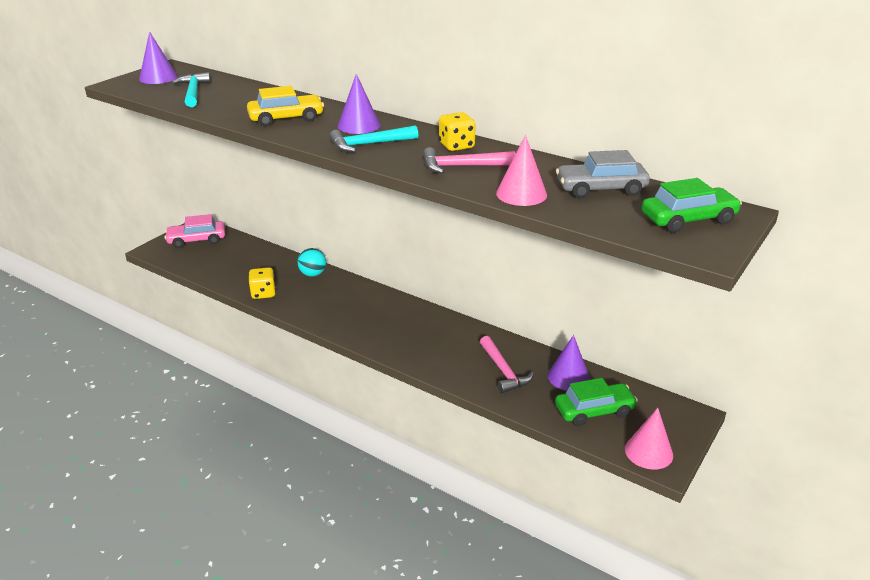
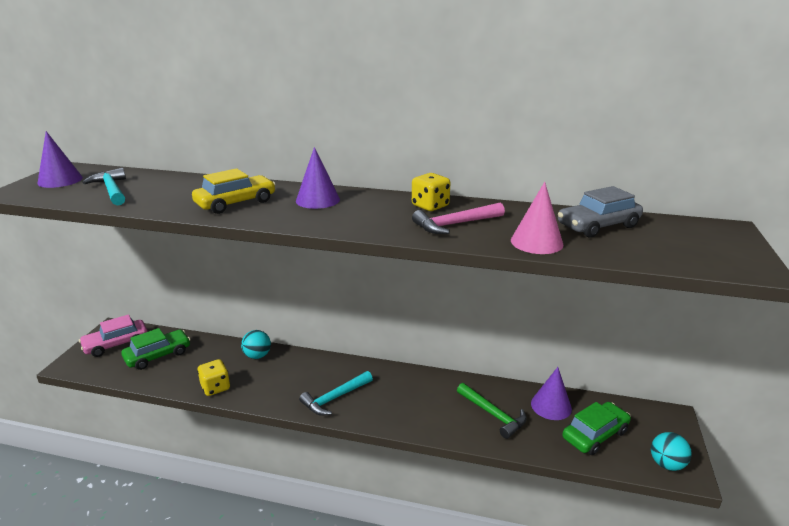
camera: 20 degrees left, 5 degrees down
(369, 144) = (344, 216): turquoise hammer -> turquoise hammer (334, 398)
(504, 371) = (493, 415): pink hammer -> green hammer
(648, 452) = (666, 464): pink cone -> turquoise ball
(688, 219) = (700, 241): green car -> green car (158, 355)

